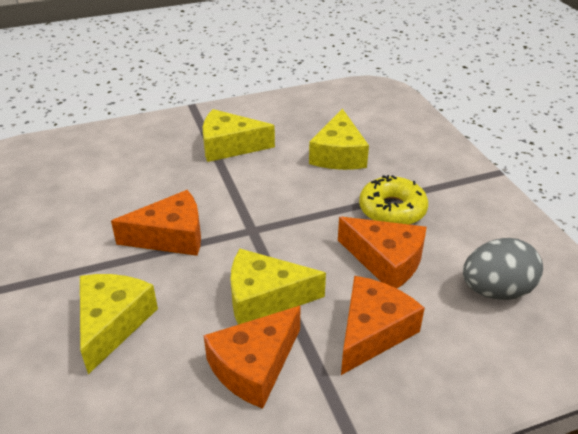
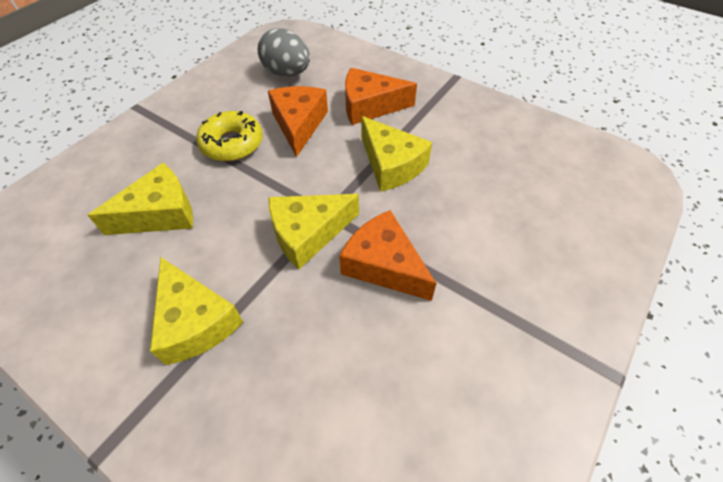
camera: 125 degrees left, 15 degrees up
(112, 323) = (500, 231): yellow cheese -> yellow cheese (308, 233)
(254, 366) = (447, 140): orange cheese -> none

